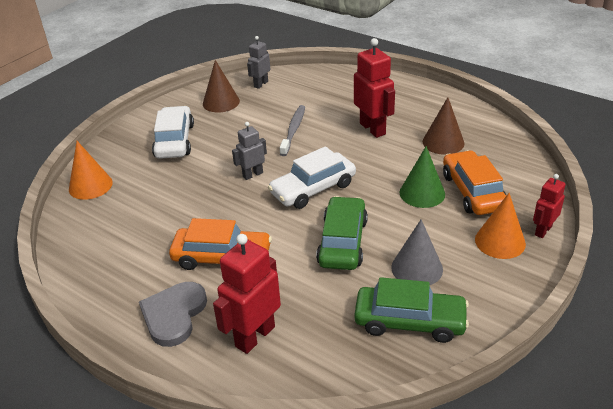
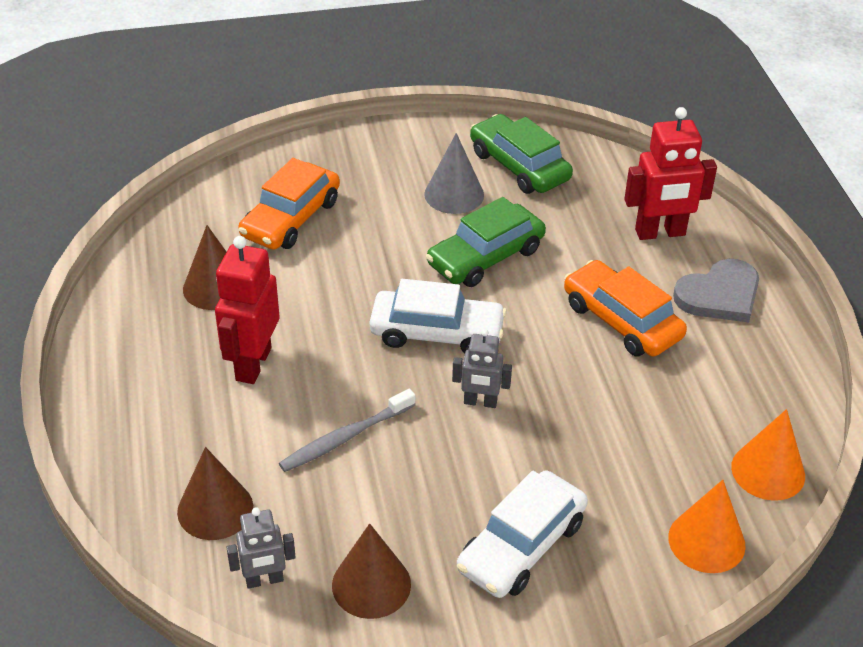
camera: 140 degrees left, 5 degrees up
(308, 88) = (215, 509): none -> brown cone
(422, 193) = (338, 250): green cone -> none
(500, 241) = (351, 167): orange cone -> orange cone (768, 471)
(543, 230) = (301, 152): red robot -> none

